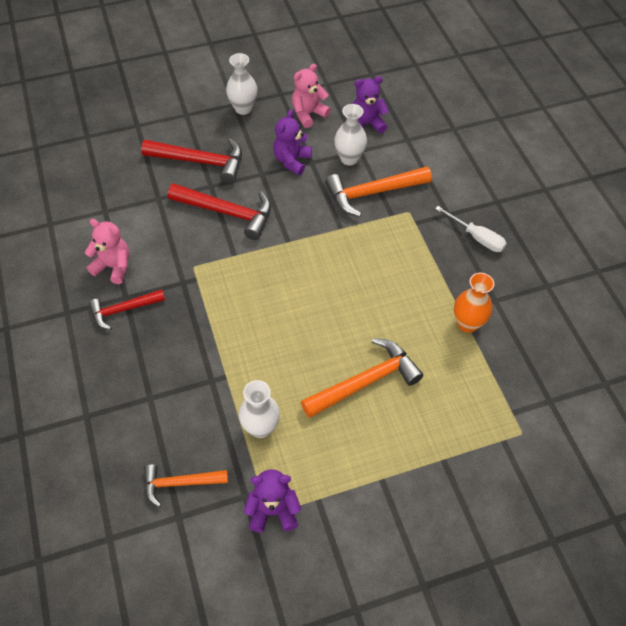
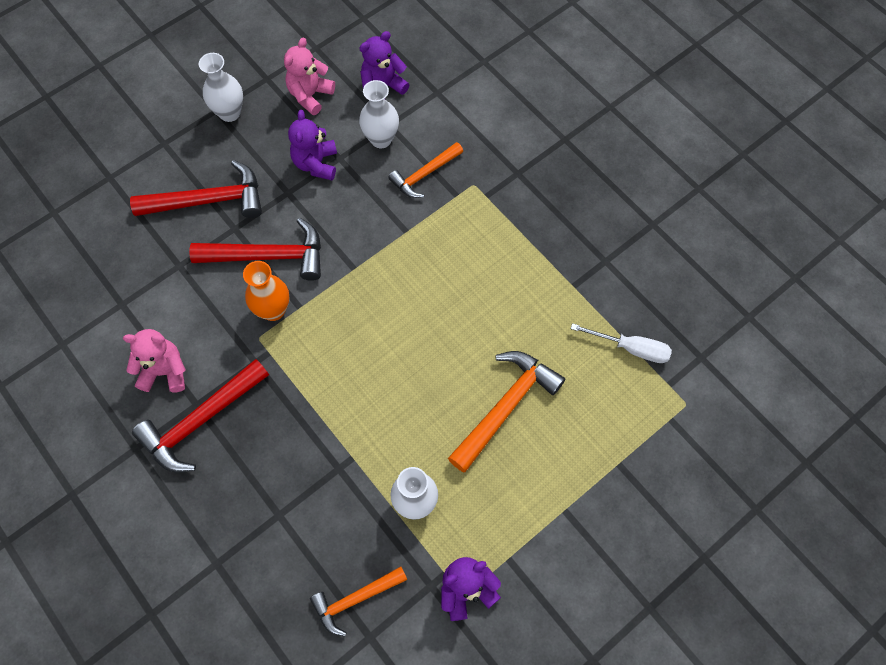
camera: 20 degrees left, 10 degrees up
(123, 310) = (201, 421): red hammer -> red hammer, size x1.58
(372, 193) = (424, 175): orange hammer -> orange hammer, size x0.63
(467, 324) = (586, 299): orange vase -> orange vase (273, 310)
(476, 237) = (559, 191): white screwdriver -> white screwdriver (631, 348)

